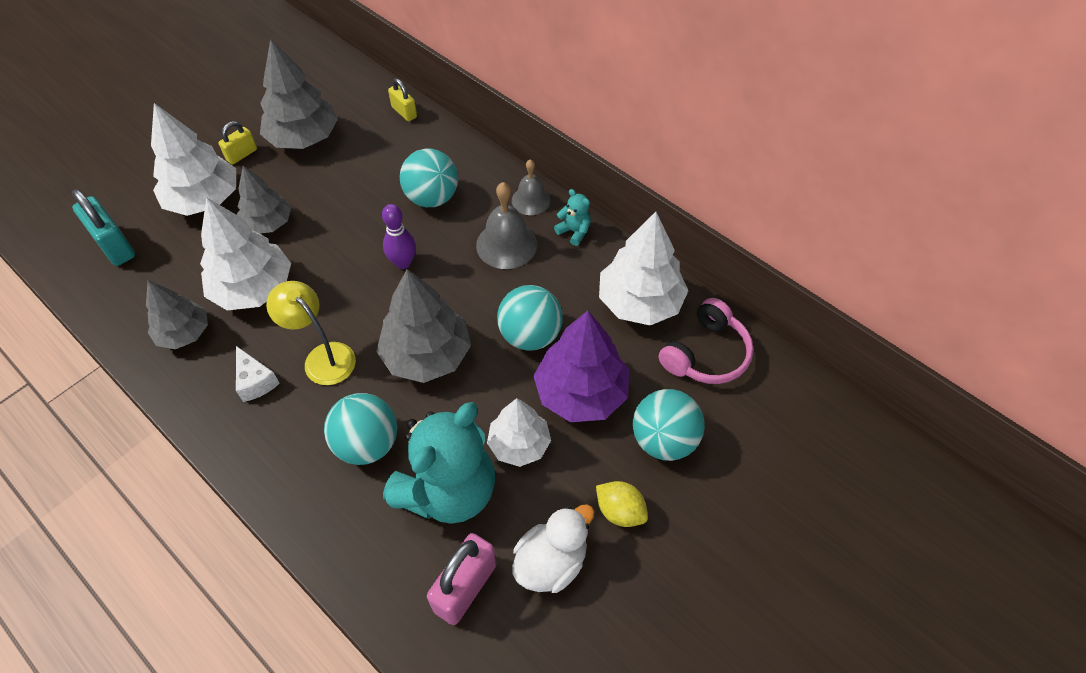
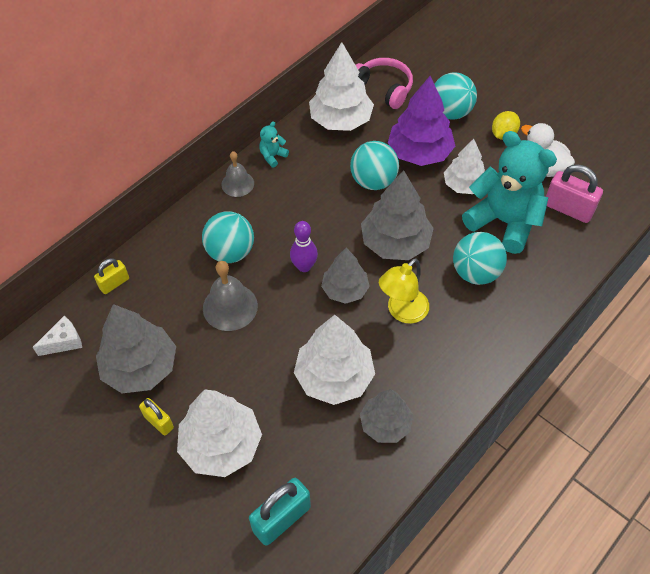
camera: 90 degrees left, 0 degrees up
(255, 381) = (430, 357): white cheese -> white cheese (64, 342)
(268, 223) = (256, 379): grey tree -> grey tree (345, 290)
(506, 244) = (285, 198): grey bell -> grey bell (230, 307)

